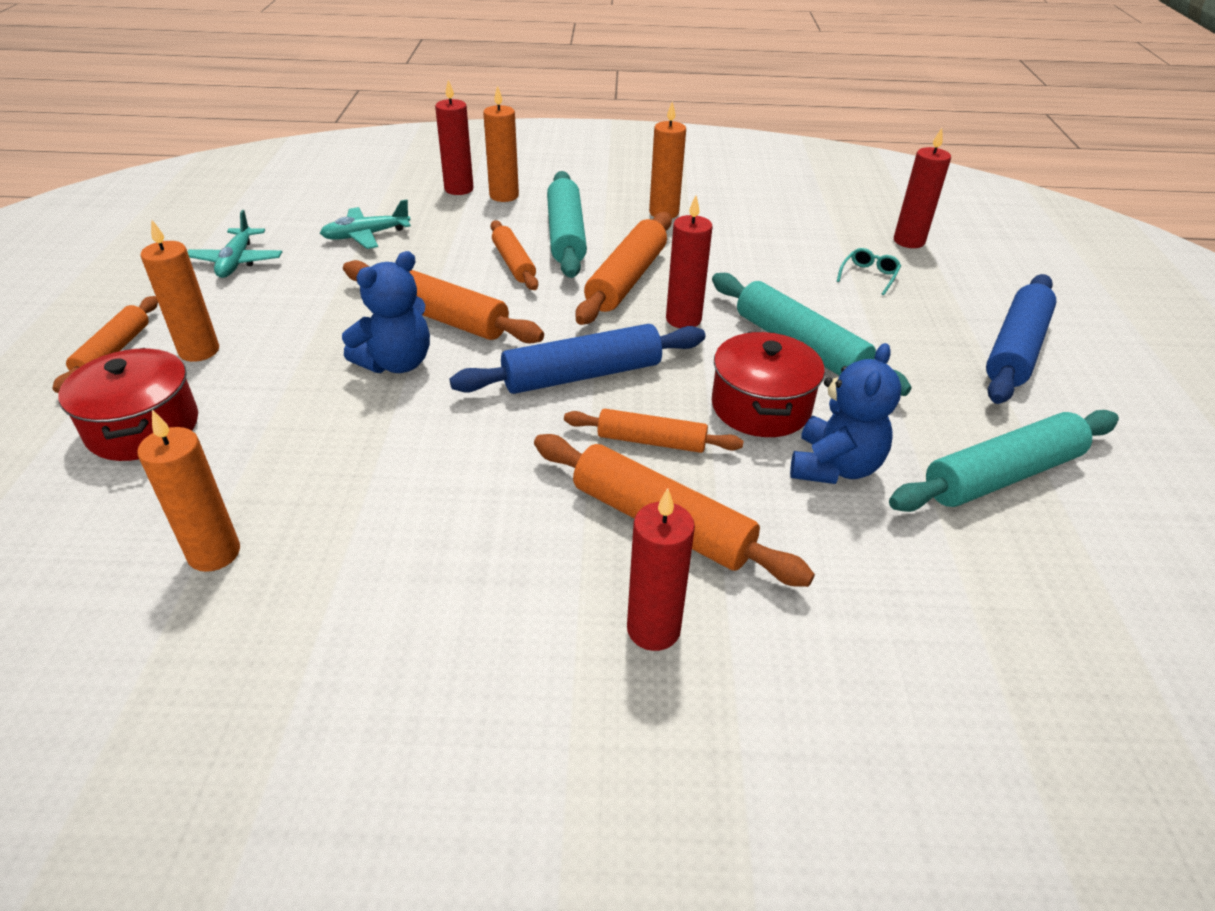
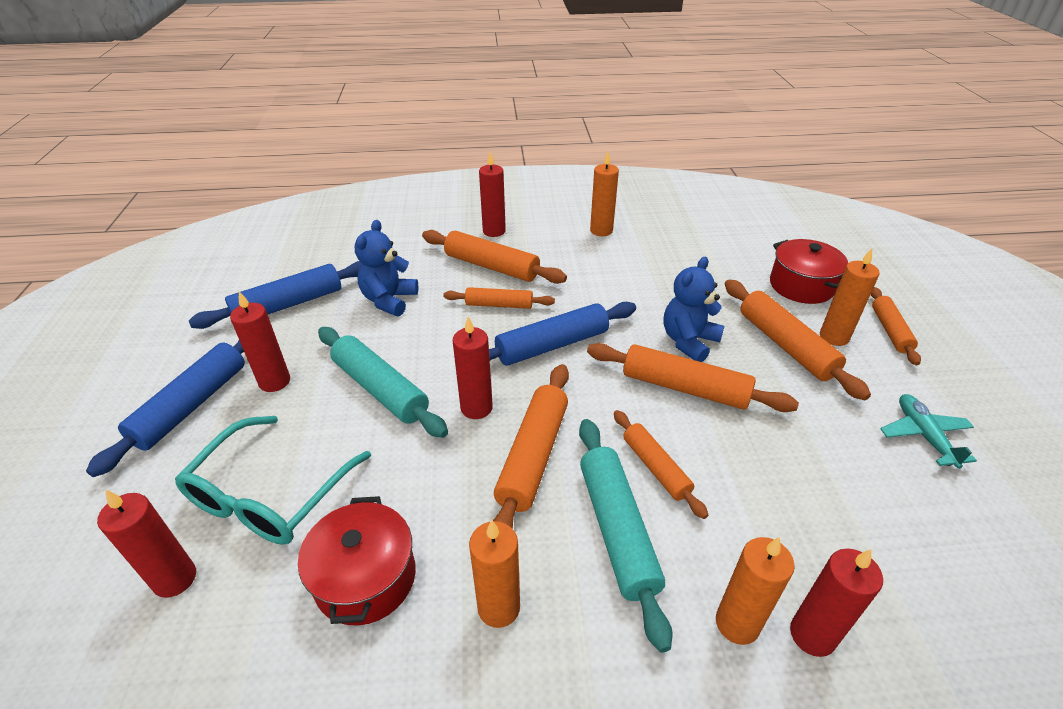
camera: 175 degrees right, 0 degrees up
(214, 553) = (698, 239): orange candle -> orange candle (601, 231)
(274, 347) = (786, 345): none -> orange rolling pin
(366, 235) = (841, 496): turquoise plane -> none
(761, 406) = (425, 333): red pot -> red pot (365, 578)
(869, 276) = (269, 495): turquoise glasses -> turquoise glasses, size x2.49
(936, 365) = (274, 382): none -> red candle
(1001, 475) = (289, 304): turquoise rolling pin -> blue rolling pin

